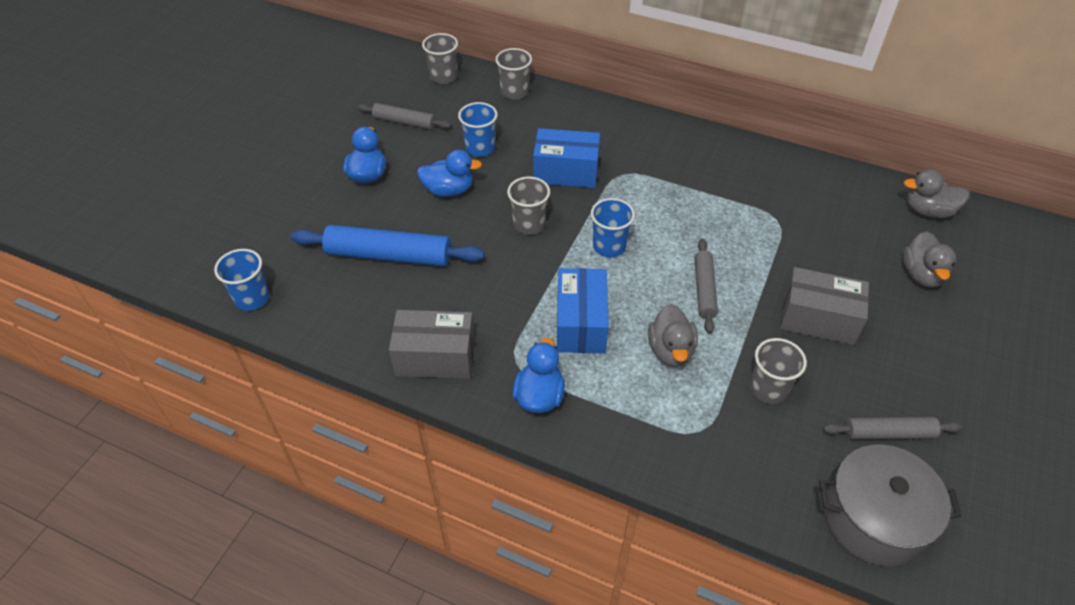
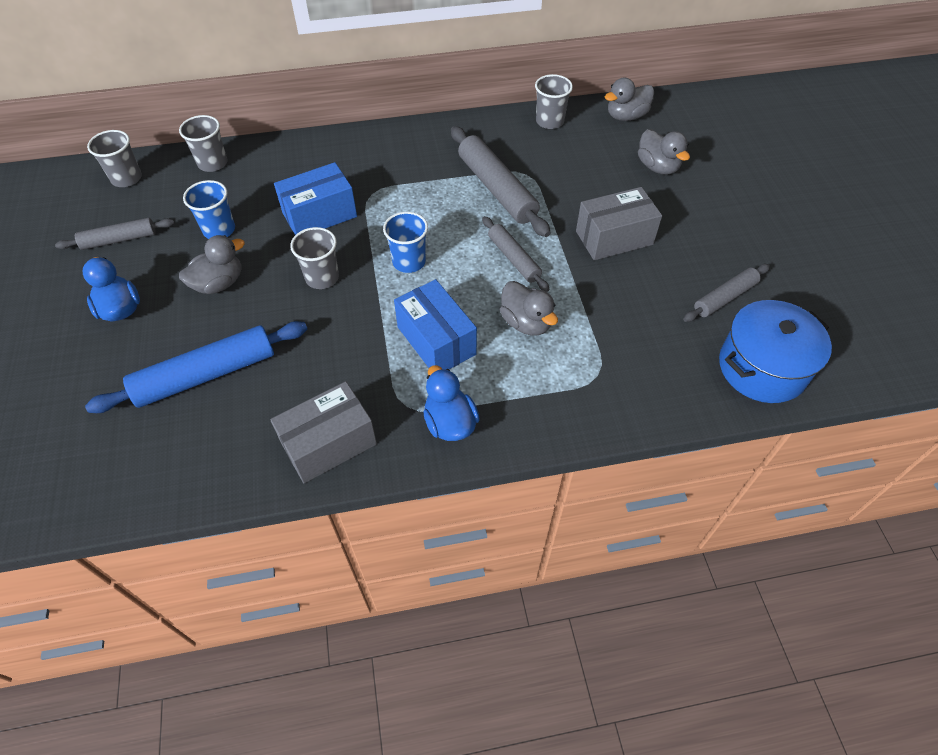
camera: 35 degrees left, 5 degrees up
(252, 298) = (86, 496): blue cup -> none
(449, 190) = (219, 283): blue duck -> grey duck
(738, 221) = (497, 189): none -> grey rolling pin
(768, 389) = (621, 312): grey cup -> grey cup (549, 121)
(873, 519) = (762, 367): grey pot -> blue pot

